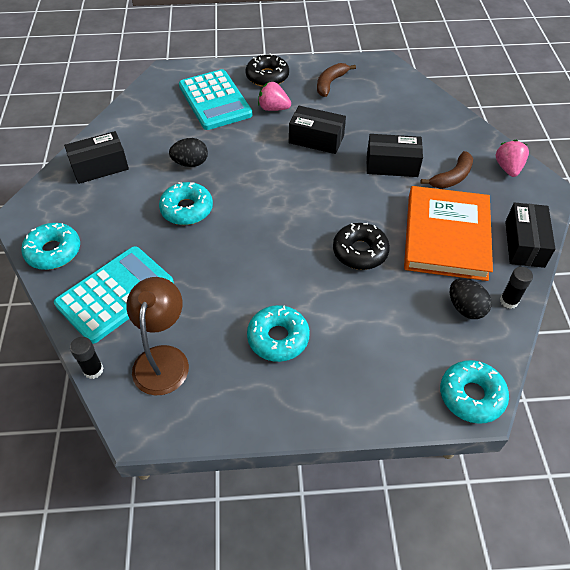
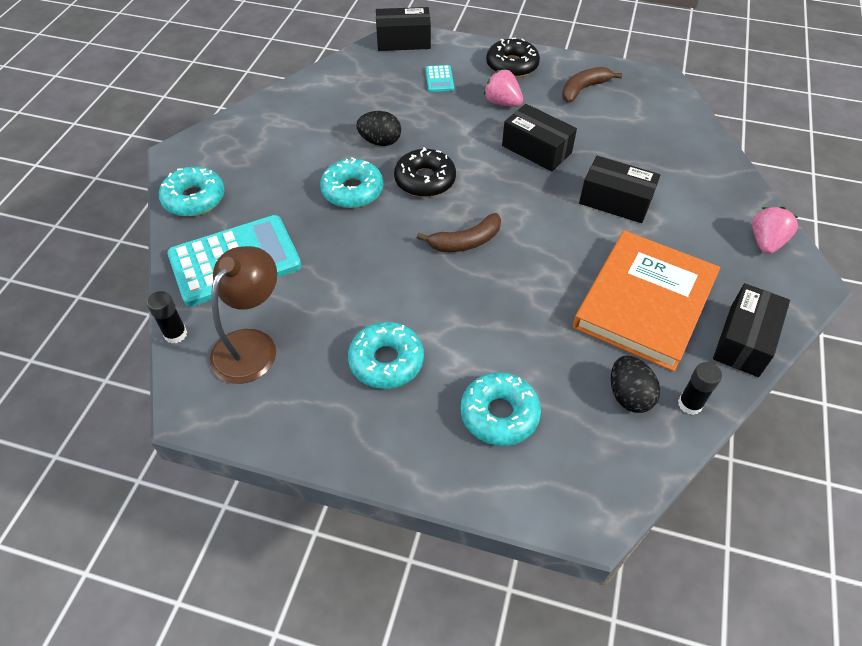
camera: 20 degrees right, 0 degrees up
(100, 167) = (282, 122): black box -> black box (403, 41)
(215, 100) = (439, 79): turquoise calculator -> turquoise calculator, size x0.42
(360, 251) = (528, 291): black donut -> black donut (425, 180)
(452, 177) = (685, 234): brown banana -> brown banana (465, 241)
(471, 395) = (586, 502): turquoise donut -> turquoise donut (499, 414)

